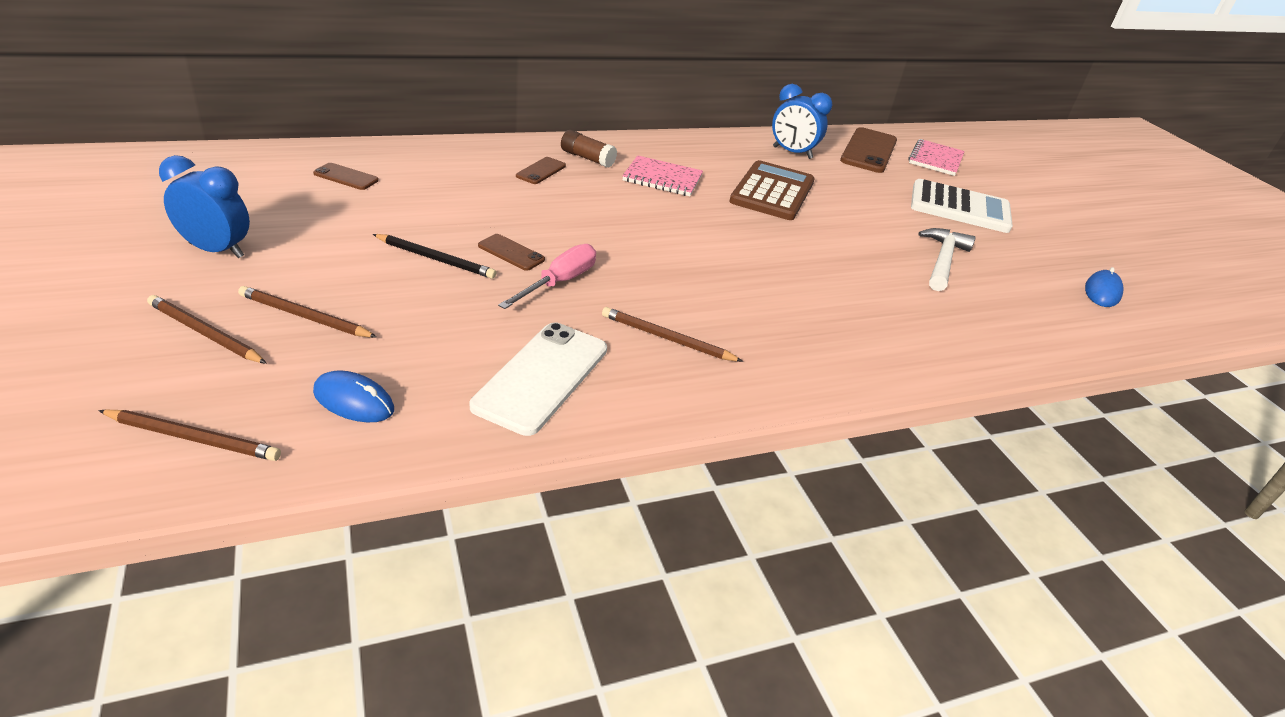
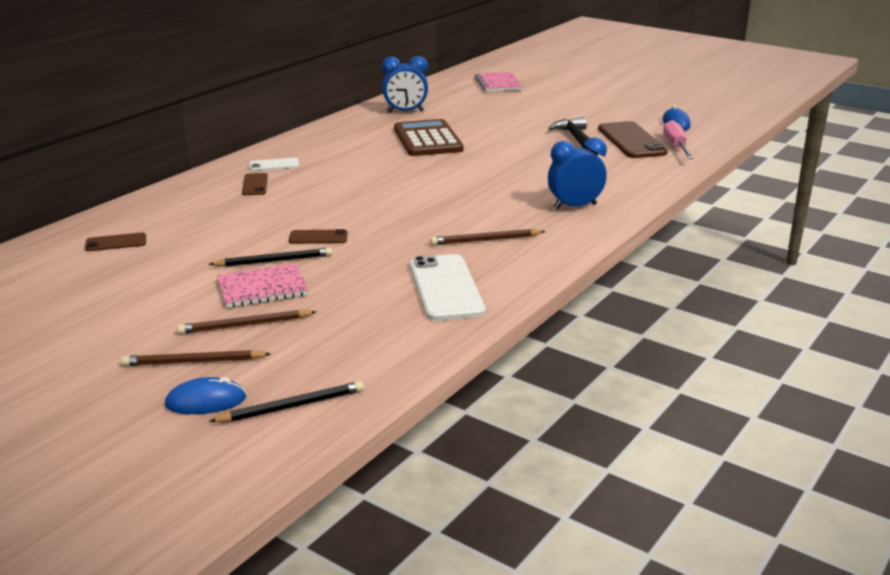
camera: 30 degrees left, 10 degrees down
(193, 438) = (292, 406): brown pencil -> black pencil
(216, 250) = (106, 320): blue clock -> blue clock (575, 207)
(354, 401) = (356, 347): blue mouse -> blue mouse (206, 401)
(559, 282) = (376, 240): pink screwdriver -> pink screwdriver (676, 146)
(587, 158) = (274, 165): brown glue stick -> white phone
(662, 178) = (345, 158): pink notebook -> pink notebook (262, 288)
(869, 151) = (451, 93): brown phone -> brown phone (631, 141)
(942, 261) = (577, 140): white hammer -> black hammer
(959, 208) = (548, 107): white calculator -> none

